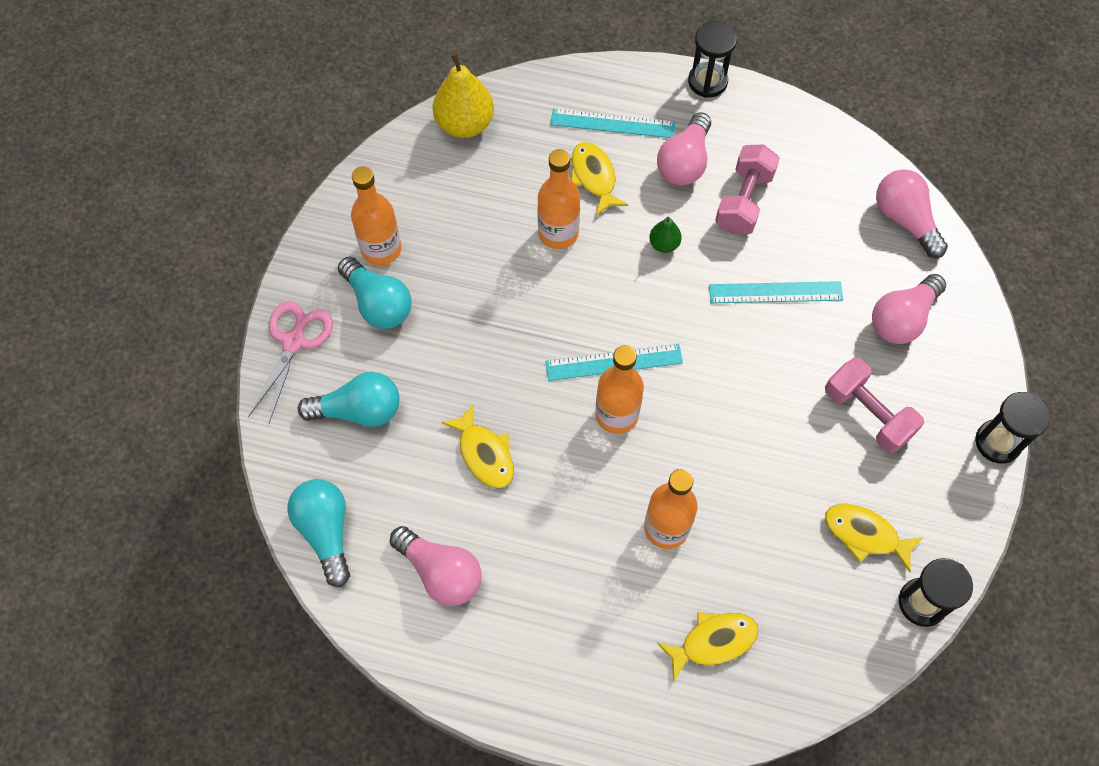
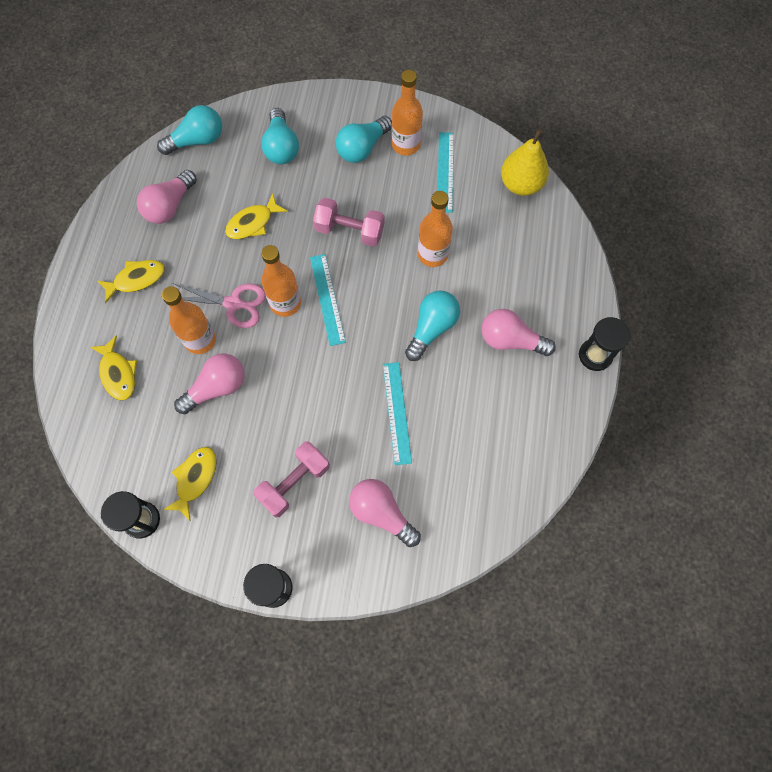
camera: 85 degrees right, 5 degrees up
(294, 341) = (330, 105): pink scissors -> pink scissors (234, 304)
(594, 177) = (486, 275): yellow fish -> yellow fish (136, 279)
(612, 123) = (539, 285): turquoise ruler -> turquoise ruler (445, 171)
(664, 244) = (432, 328): green pear -> turquoise light bulb
(744, 201) = (479, 387): pink dumbbell -> pink dumbbell (349, 231)
(905, 220) = (478, 519): pink light bulb -> pink light bulb (216, 388)

